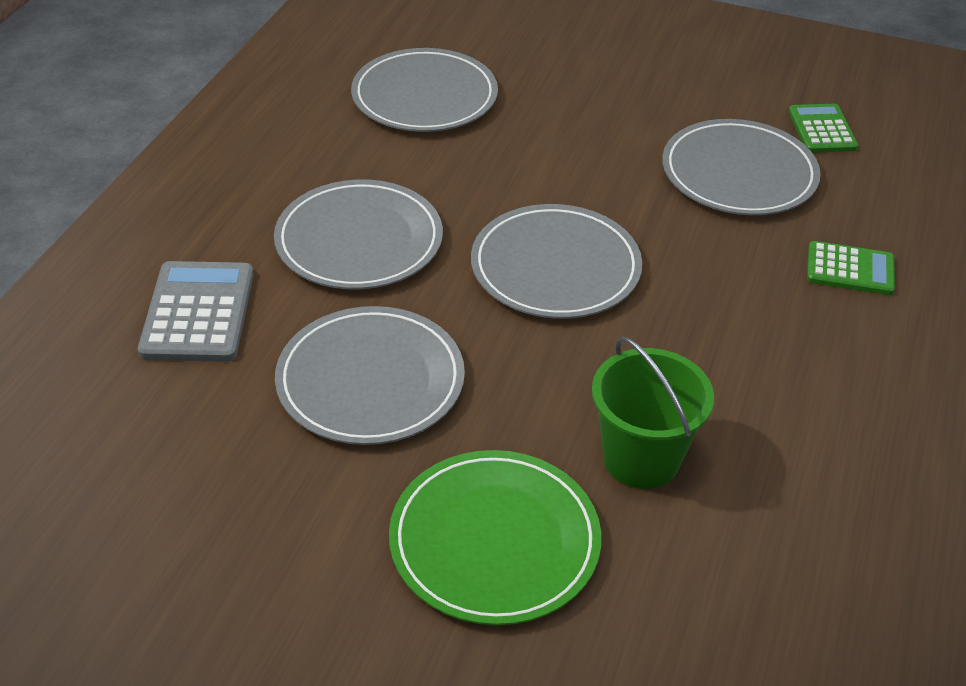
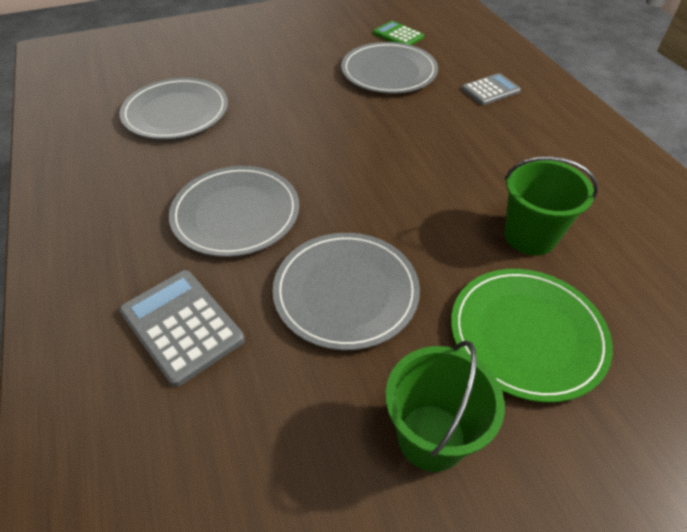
camera: 40 degrees left, 5 degrees up
(288, 548) = (431, 437): none -> green bucket
(555, 267) = (363, 164): grey plate -> none
(850, 269) = (490, 90): green calculator -> grey calculator

